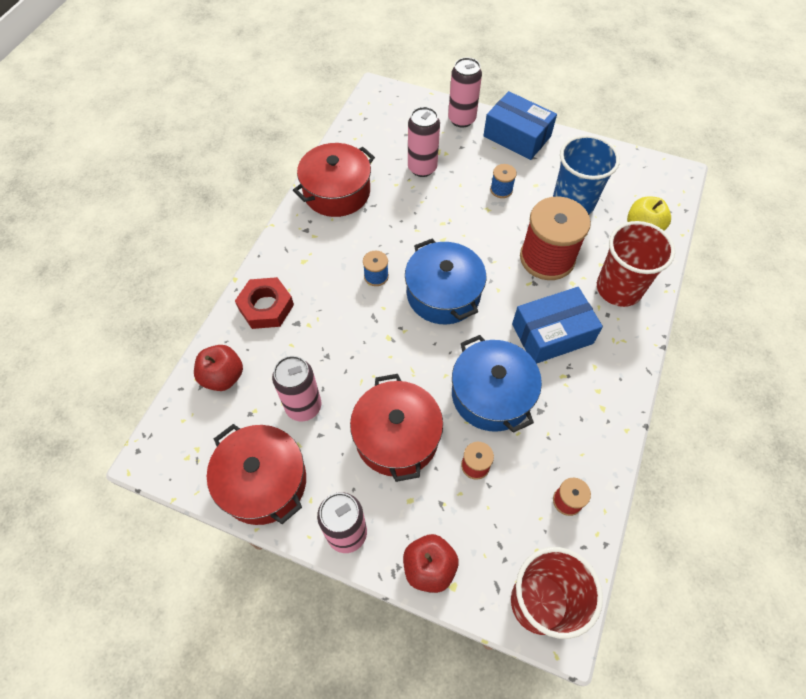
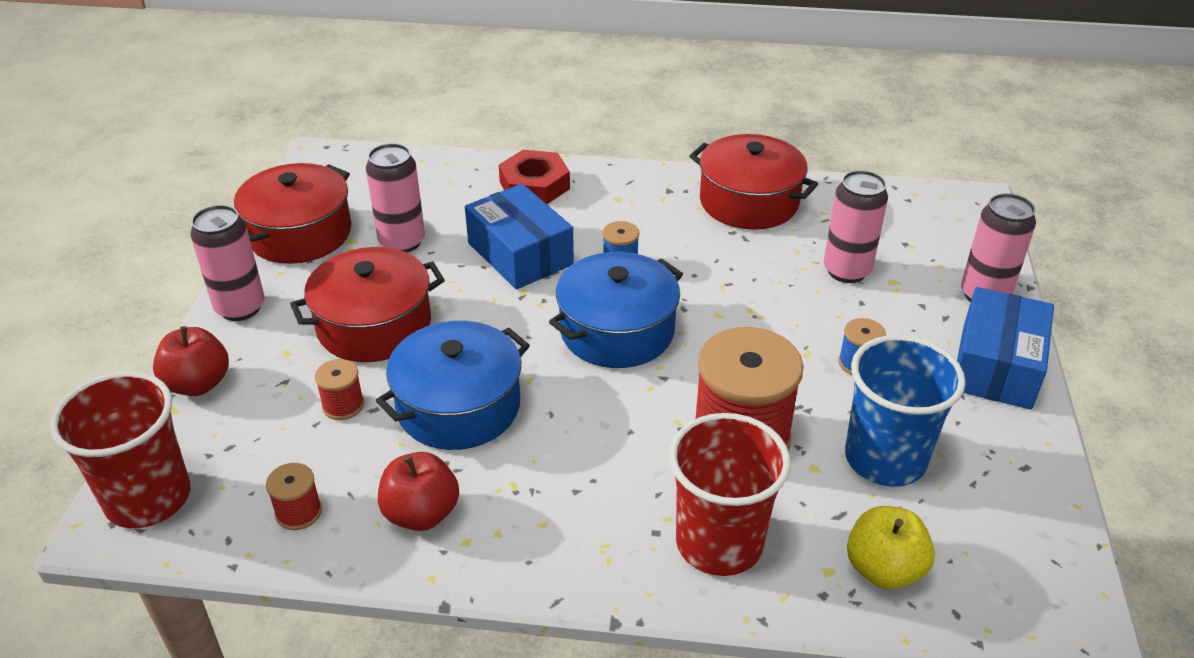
camera: 75 degrees right, 20 degrees down
(223, 377) = (428, 177): red apple -> red apple (421, 513)
(552, 334) = (588, 462): blue box -> blue box (520, 254)

